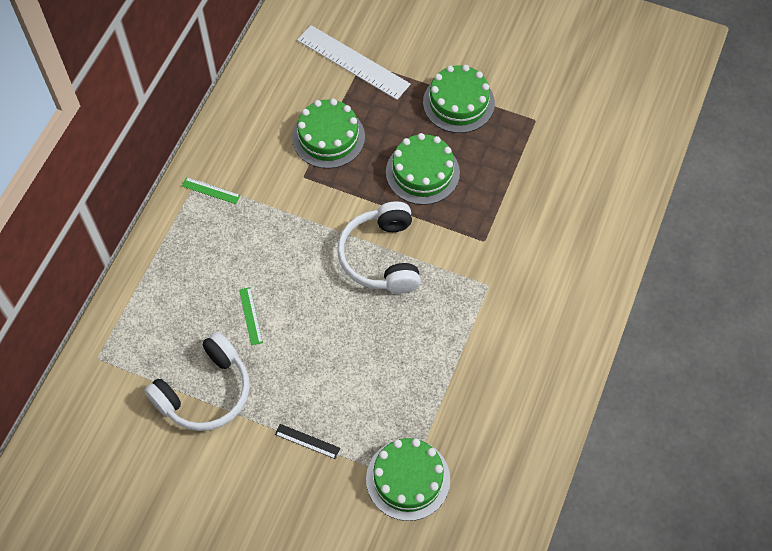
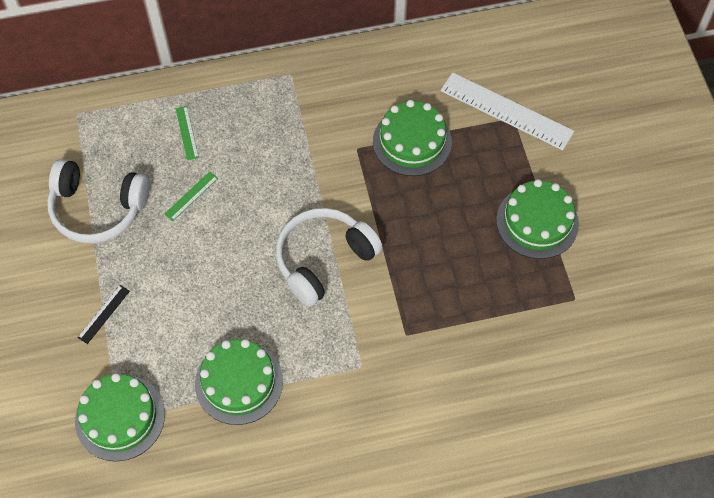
camera: 55 degrees right, 0 degrees up
(211, 190) = (288, 90): green ruler -> green ruler (187, 133)
(307, 441) = (104, 314): black ruler -> black ruler turned 45 degrees clockwise
(353, 62) = (506, 111): white ruler -> white ruler turned 60 degrees counterclockwise
(422, 172) = (437, 238): green cake -> green cake (239, 382)

